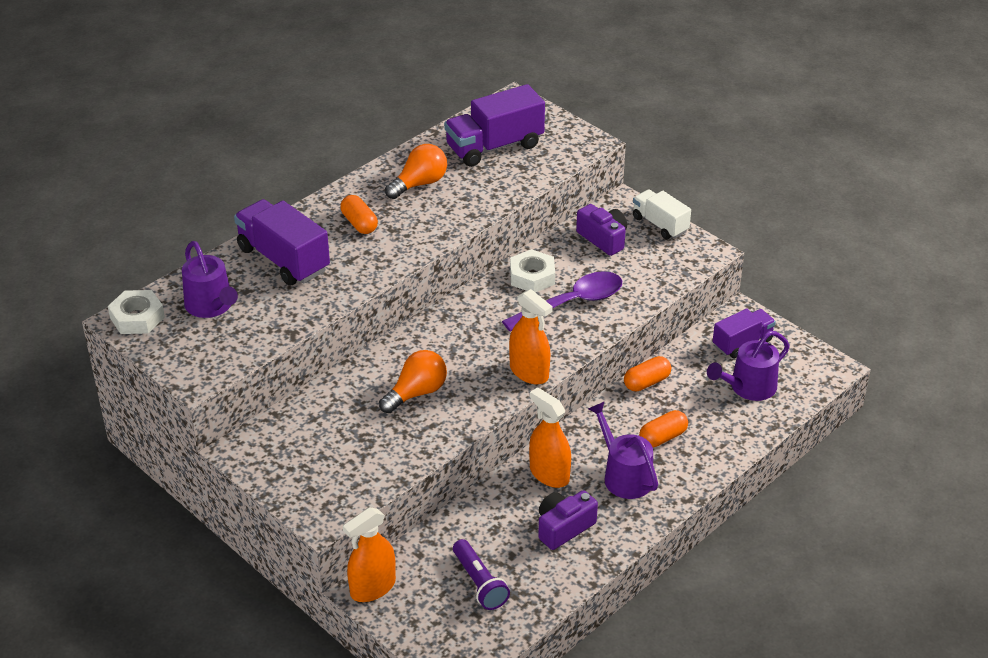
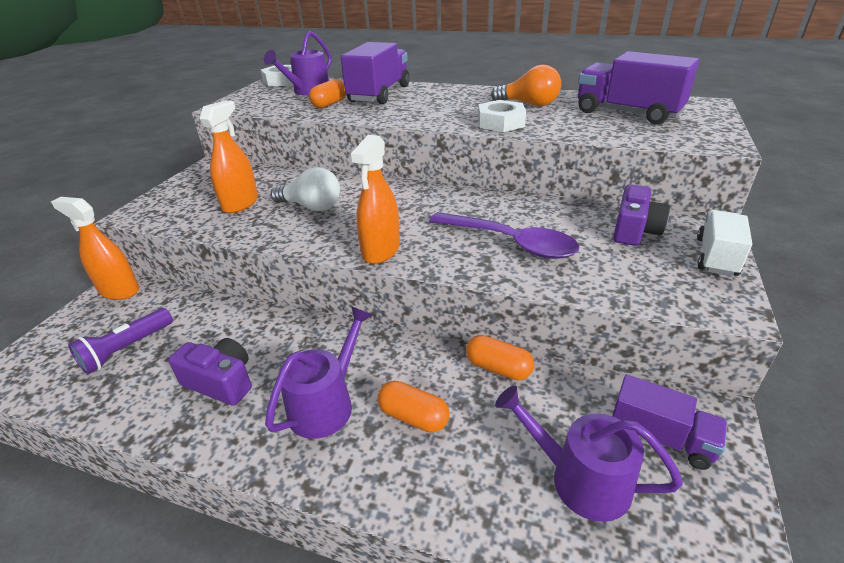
camera: 65 degrees right, 5 degrees down
(359, 223) = (450, 101): orange capsule -> orange capsule (330, 104)
(416, 393) = (311, 207): orange light bulb -> white light bulb
(532, 276) = (524, 211): white nut -> white nut (501, 123)
(549, 474) = (302, 343): orange spray bottle -> orange spray bottle (240, 203)

